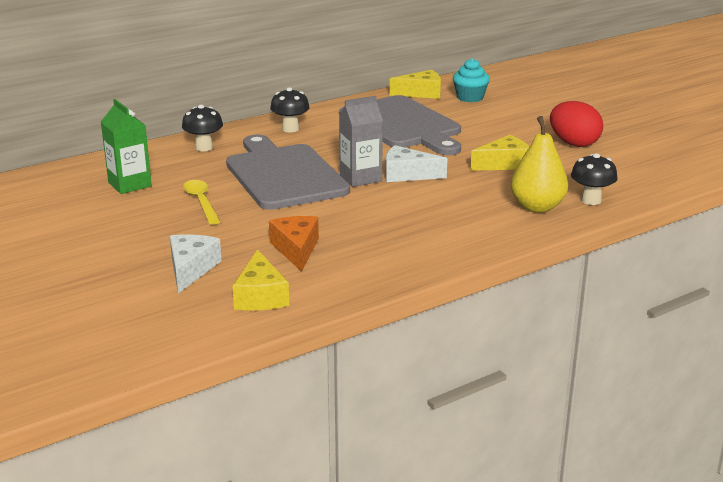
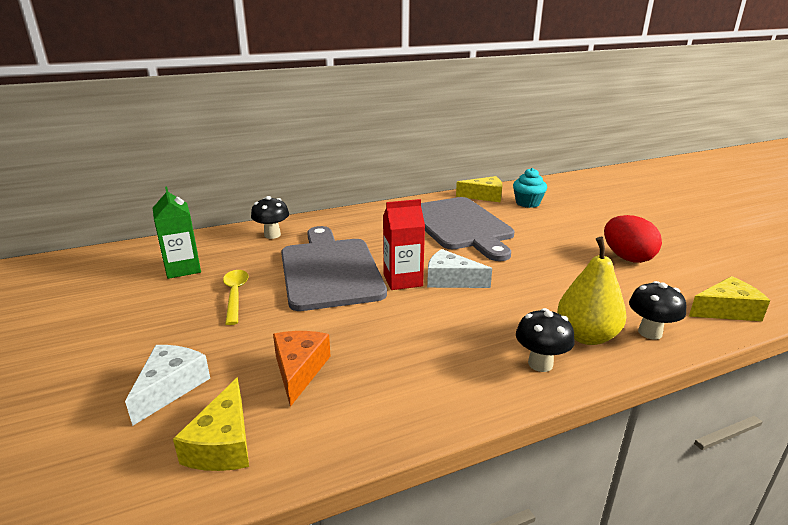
camera: 10 degrees right, 0 degrees up
(290, 129) = (357, 222): black mushroom -> black mushroom (540, 364)
(360, 178) = (403, 280): grey carton -> red carton
(504, 164) = (553, 276): yellow cheese -> yellow cheese (726, 310)

